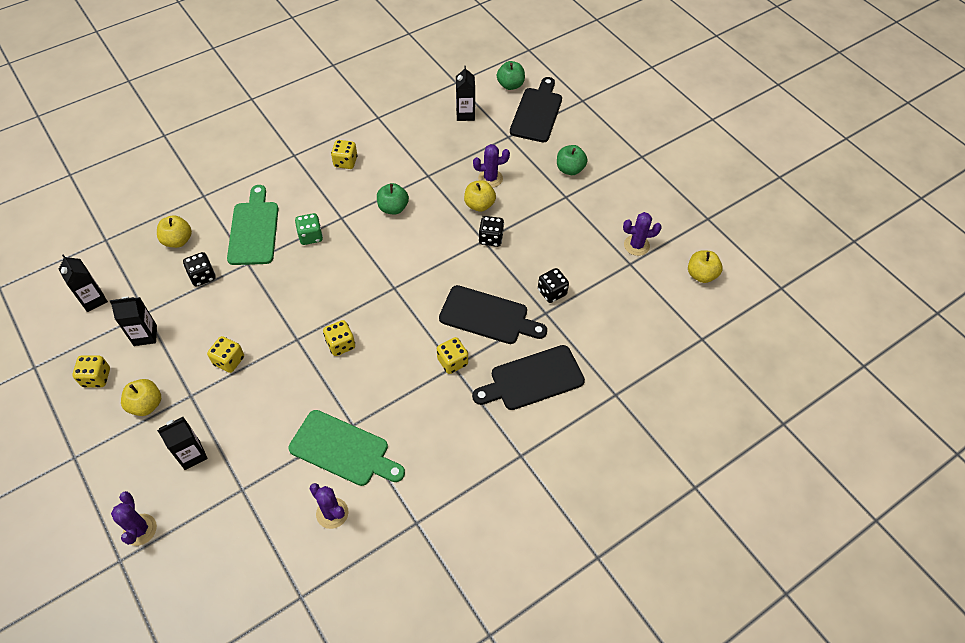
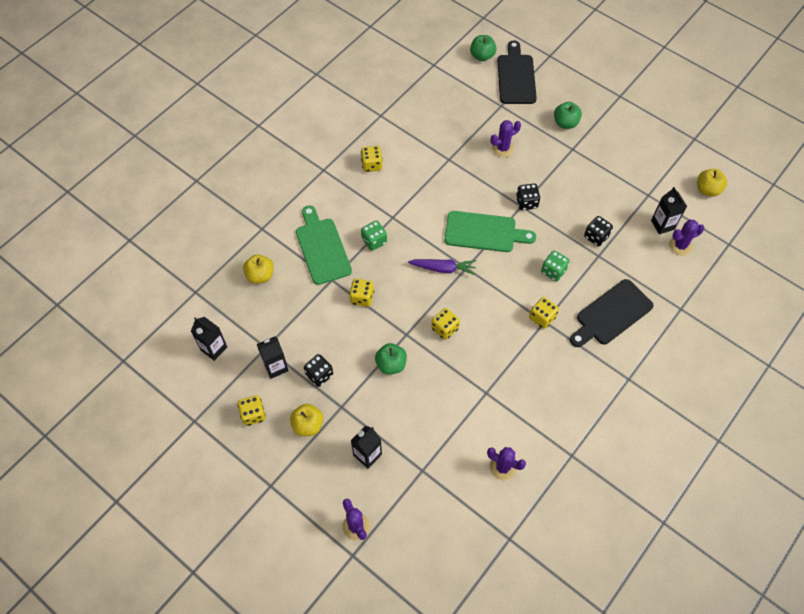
camera: 15 degrees left, 5 degrees up
(202, 276) = (298, 301): black dice -> black dice (319, 375)
(229, 361) = (358, 368): yellow dice -> yellow dice (362, 297)
(343, 449) = (487, 414): green cutting board -> green cutting board (484, 232)
(369, 282) = (443, 268): none -> purple carrot
(393, 208) = (432, 197): green apple -> green apple (391, 364)
(465, 114) = (455, 93): black carton -> black carton (662, 225)
(479, 205) = (504, 175): yellow apple -> none
(488, 316) = (553, 271): black cutting board -> green dice
(636, 245) = (647, 177): purple cactus -> purple cactus (680, 246)

